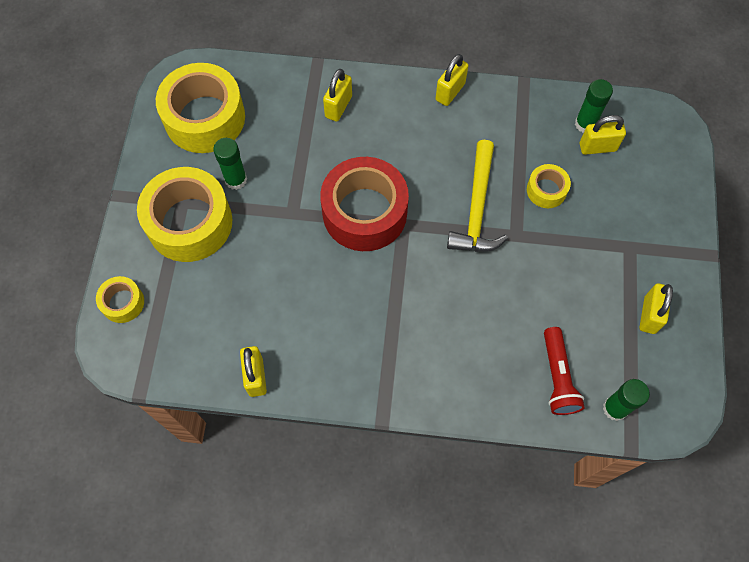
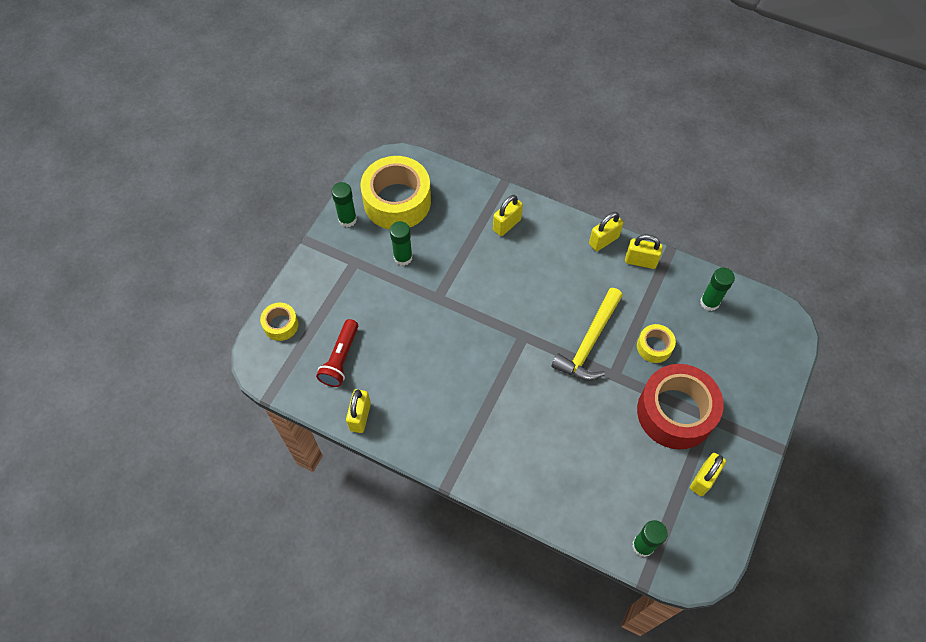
camera: 20 degrees right, 5 degrees down
(155, 156) = (347, 219): none -> green glue stick
(189, 222) = (354, 279): yellow tape -> none
(364, 212) = (495, 316): red tape -> red tape (675, 412)
(557, 377) = (604, 502): red flashlight -> red flashlight (340, 359)
(597, 147) = (712, 325): yellow padlock -> yellow padlock (640, 261)

